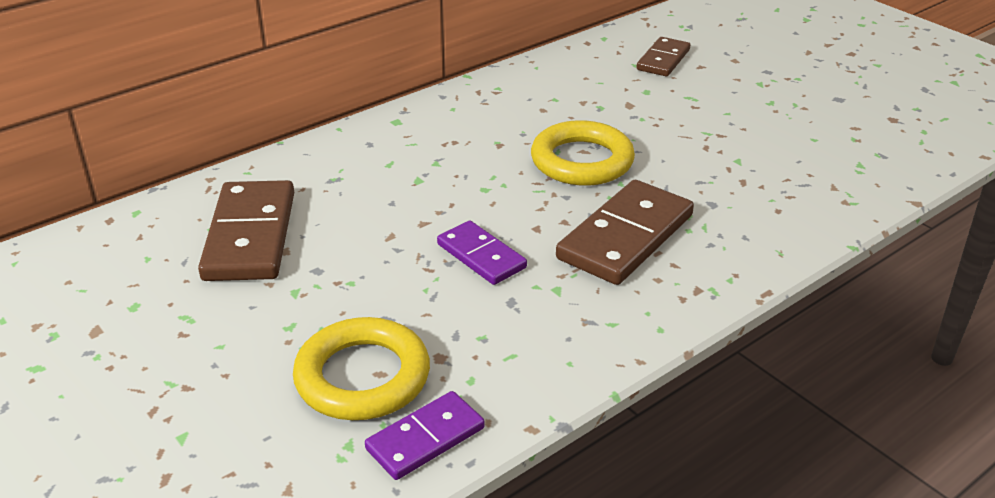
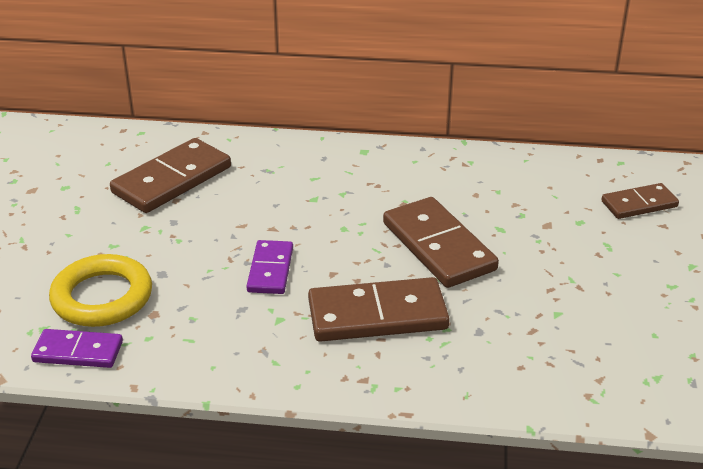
camera: 45 degrees right, 0 degrees up
(582, 161) = (439, 246): yellow ring -> brown domino

